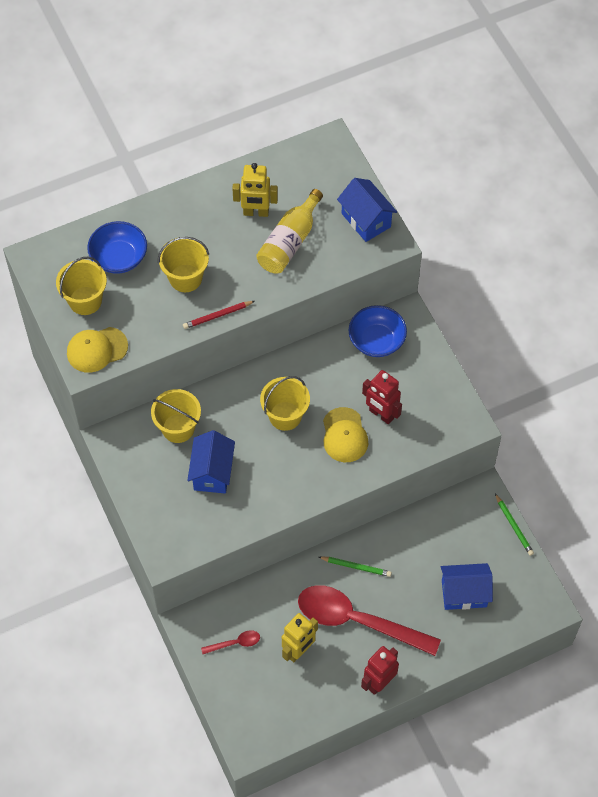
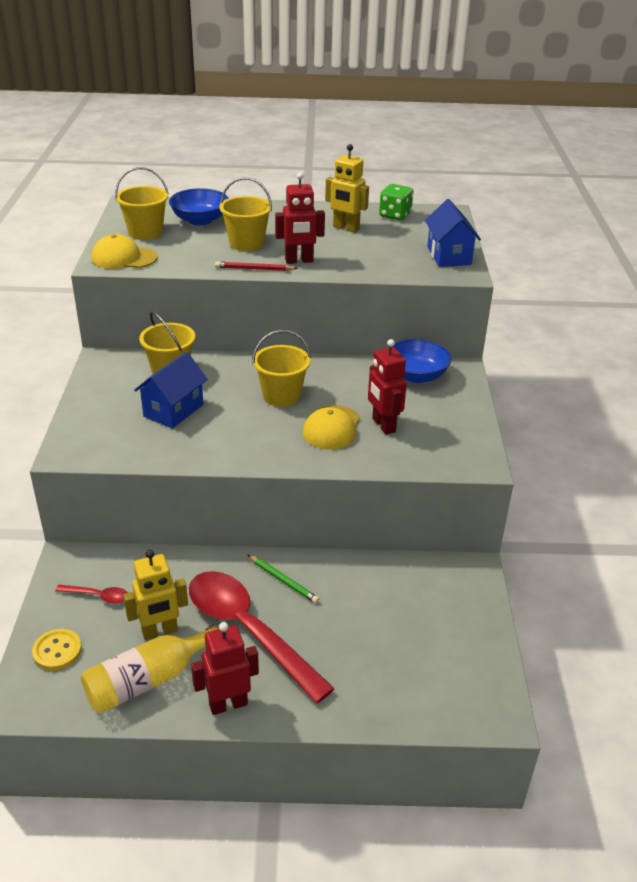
camera: 25 degrees right, 25 degrees down
(241, 699) = (57, 651): none -> yellow button
(247, 286) = (299, 261): none -> red robot
(286, 169) = (395, 215): none -> green dice
(289, 242) = (363, 249): yellow bottle -> yellow bottle (147, 680)
(464, 593) = (394, 655): blue house -> none
(514, 526) = (494, 613): green pencil -> none

